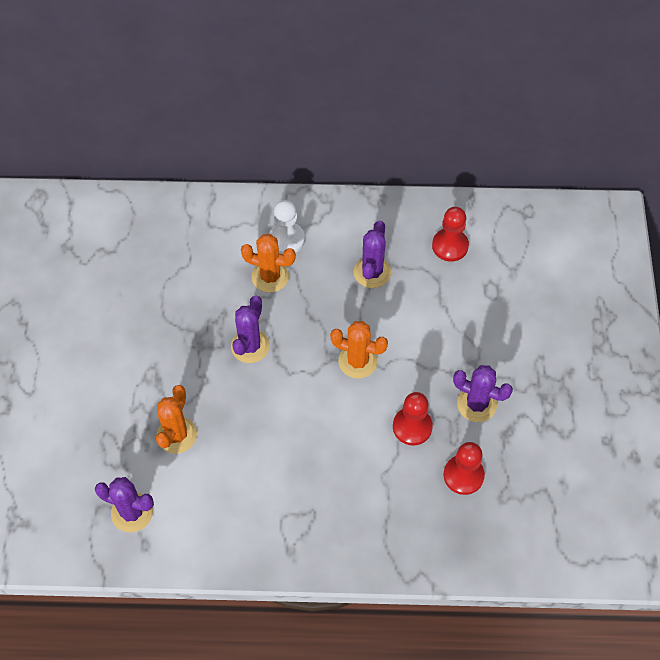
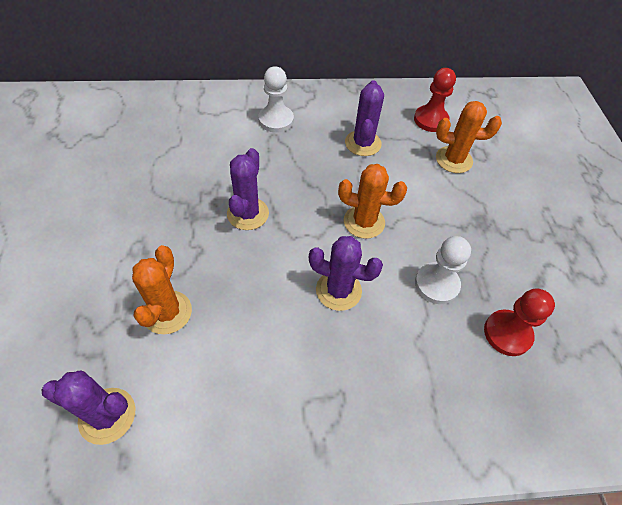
camera: 10 degrees left, 5 degrees down
(270, 277) = (263, 151): orange cactus -> orange cactus (454, 160)
(412, 427) = (436, 284): red pawn -> white pawn
(476, 404) = (498, 256): purple cactus -> purple cactus (338, 290)

